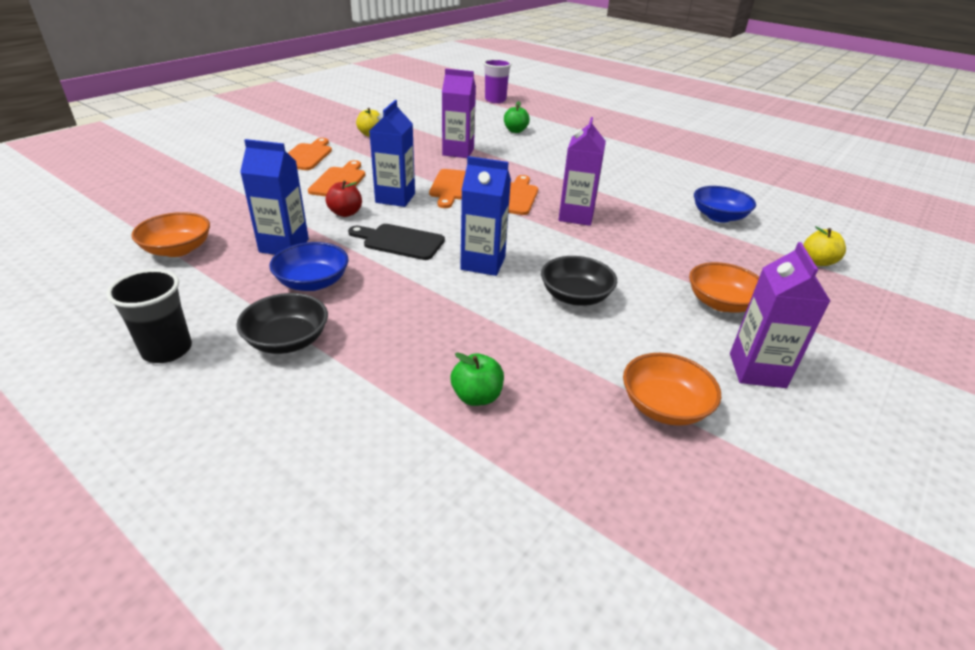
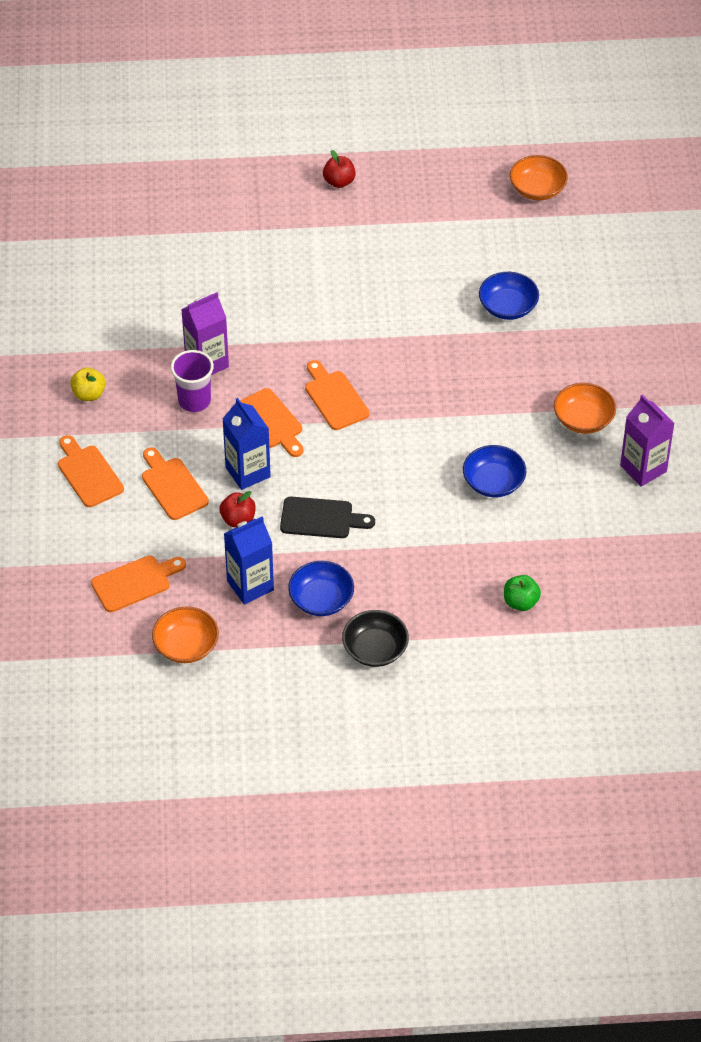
camera: 40 degrees left, 15 degrees up
(167, 350) = (321, 707): black cup -> none
(225, 205) = (135, 582): none -> orange cutting board
(400, 241) = (321, 518): black cutting board -> black cutting board turned 150 degrees counterclockwise
(483, 263) = (403, 496): blue carton -> none
(495, 100) = (111, 225): purple cup -> purple cup (194, 401)
(515, 131) = (210, 281): green apple -> none
(575, 296) = (493, 482): black bowl -> blue bowl
(576, 216) = (406, 388): purple carton -> none
(655, 132) = (339, 182): none -> red apple
(664, 406) = (616, 534): orange bowl -> orange bowl (537, 189)
(817, 262) = (612, 321): yellow apple -> none

